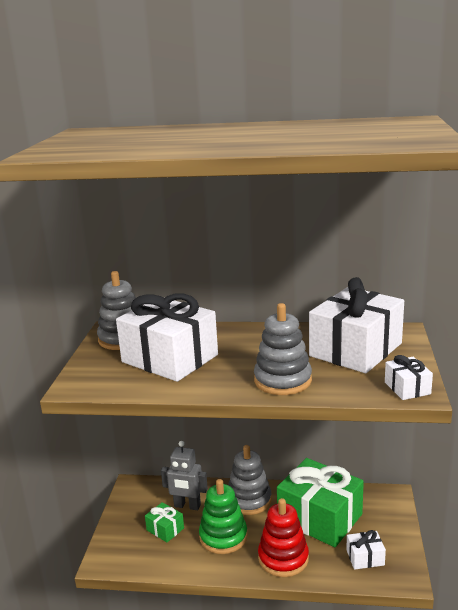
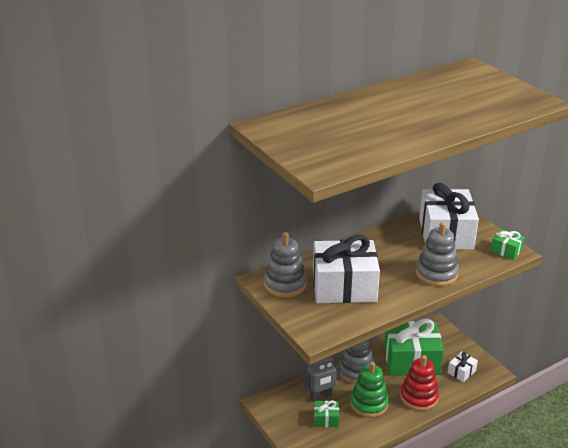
camera: 40 degrees left, 10 degrees up
(407, 388) = (506, 250): white gift -> green gift

